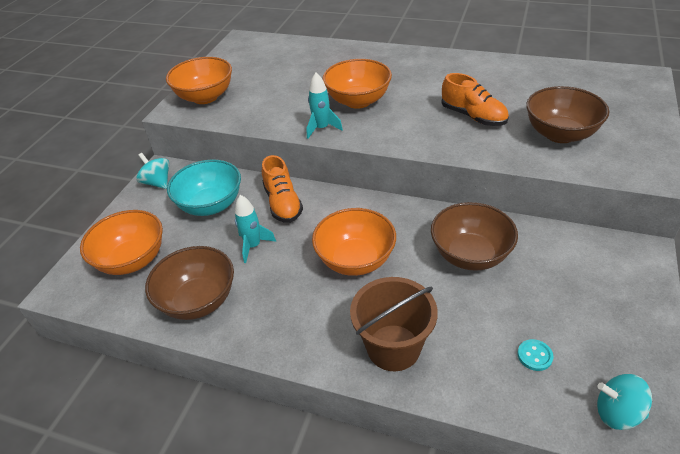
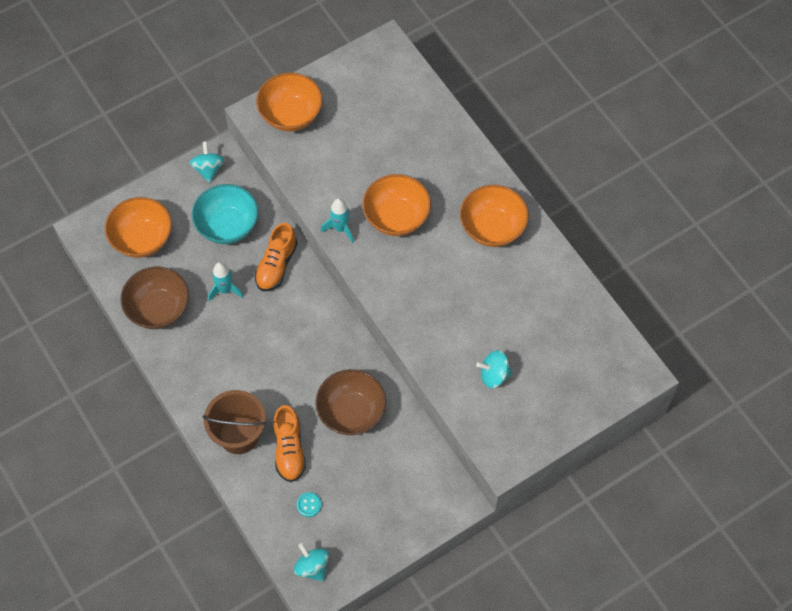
camera: 35 degrees right, 20 degrees up
(355, 260) = (277, 356): orange bowl -> orange bowl (492, 228)
(473, 116) = (458, 306): orange shoe -> orange shoe (289, 450)
(560, 134) = (494, 375): brown bowl -> turquoise spinning top

